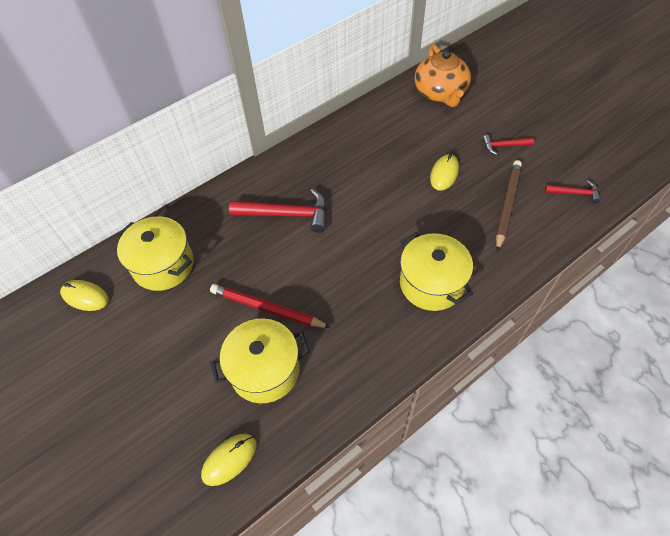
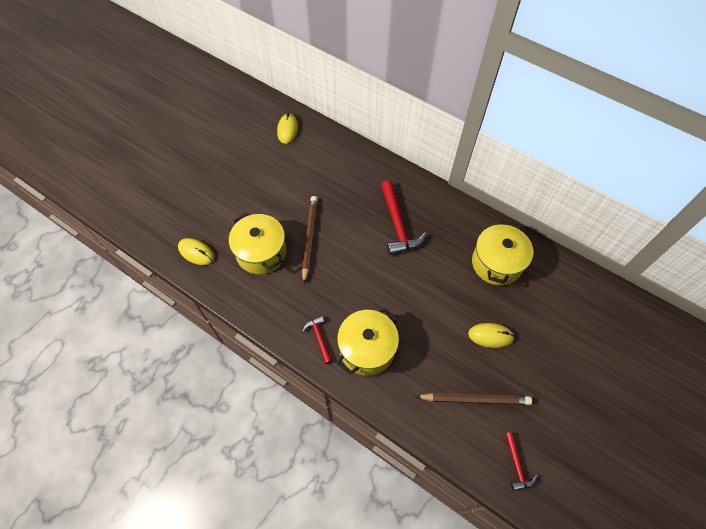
camera: 70 degrees right, 5 degrees up
(163, 265) = (325, 162): yellow pot -> yellow pot (496, 263)
(267, 308) = (310, 238): red pencil -> brown pencil
(440, 92) = (597, 311): orange teapot -> none
(503, 146) = (551, 385): red hammer -> red hammer (319, 338)

